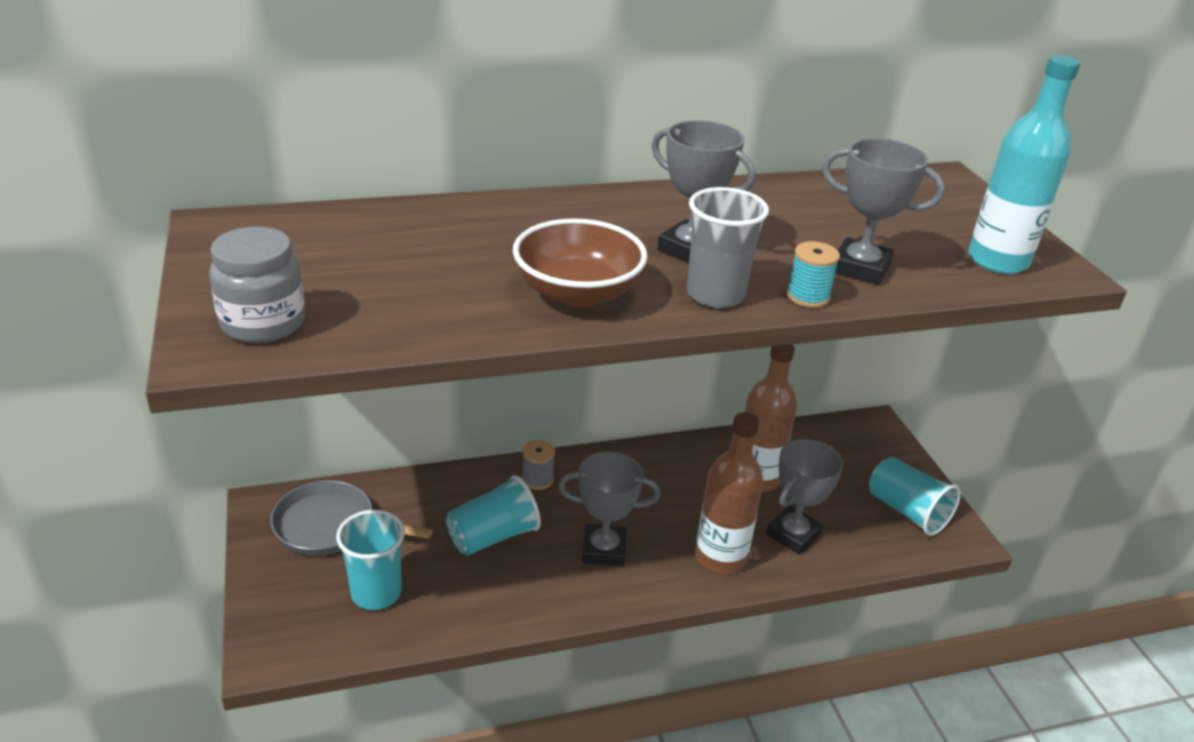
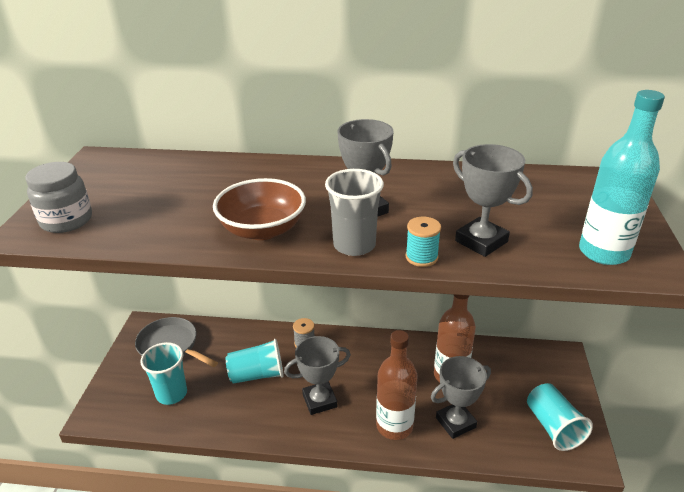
camera: 25 degrees right, 0 degrees up
(603, 550) = (319, 401): grey trophy -> grey trophy turned 45 degrees counterclockwise

